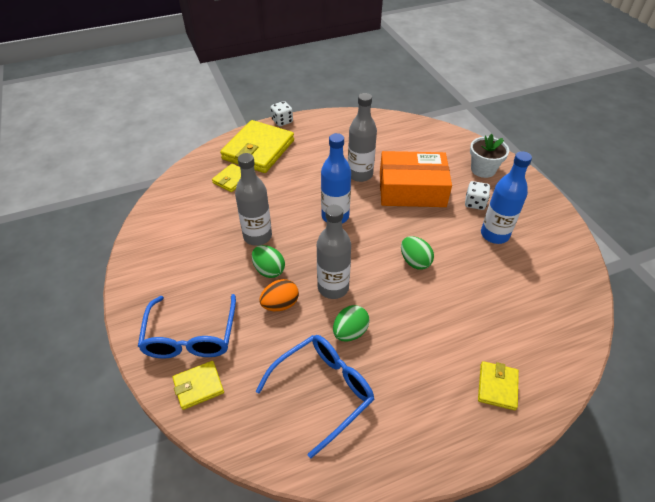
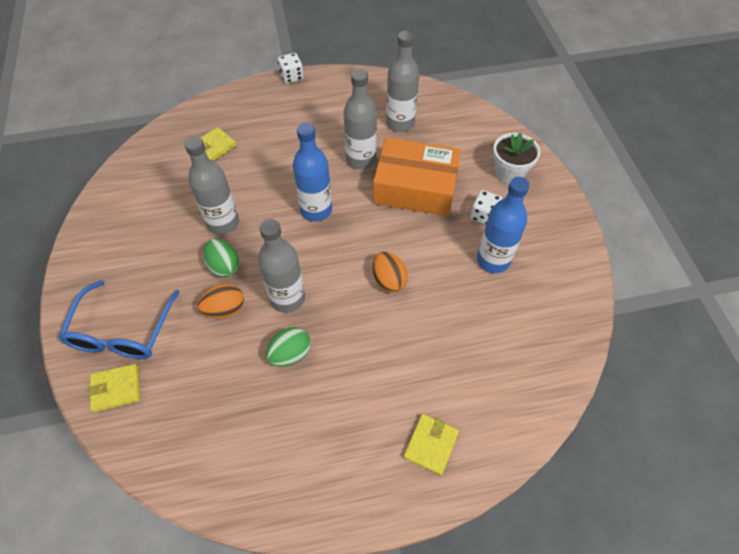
camera: 10 degrees right, 10 degrees up
(258, 150) = (254, 112): yellow wallet -> none
(323, 391) = (242, 416): blue glasses -> none
(383, 144) = (400, 123): none -> grey bottle
(415, 261) = (389, 280): green egg -> orange egg

